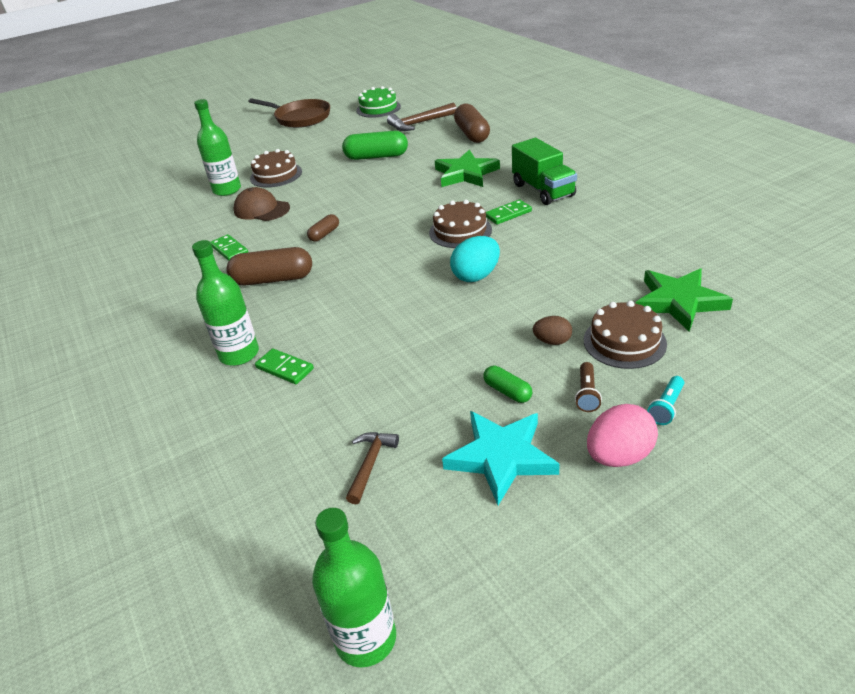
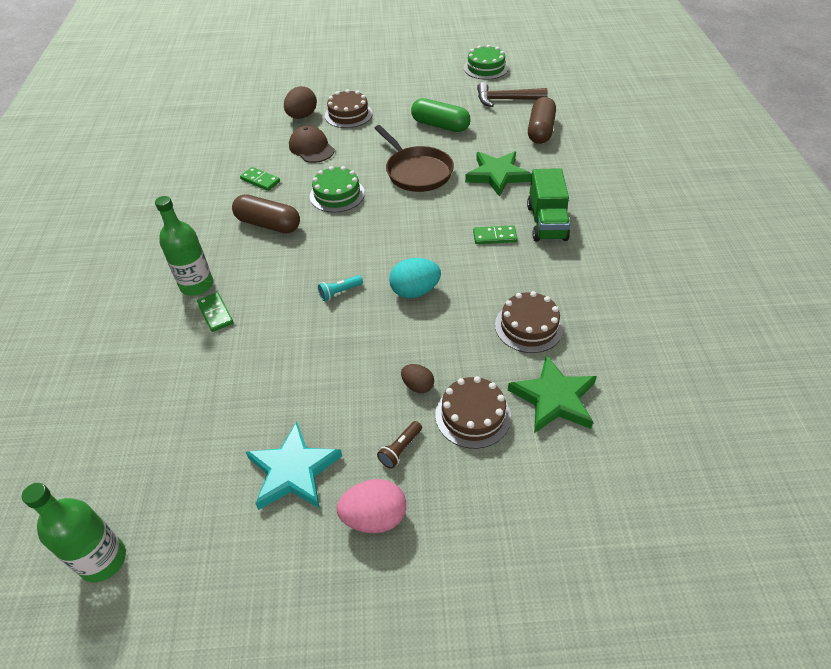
camera: 25 degrees right, 10 degrees up
(227, 190) = (302, 116): green bottle -> brown egg
(229, 250) = (260, 180): green domino -> green domino turned 45 degrees counterclockwise
(300, 118) = (414, 55): brown pan -> brown pan (416, 172)
(324, 234) = (337, 194): brown capsule -> green cake
(370, 464) = (207, 427): brown hammer -> none
(460, 231) = (441, 238): brown cake -> brown cake (528, 326)
(507, 391) = (346, 415): green capsule -> none
(666, 407) = (448, 495): turquoise flashlight -> turquoise flashlight (339, 292)

